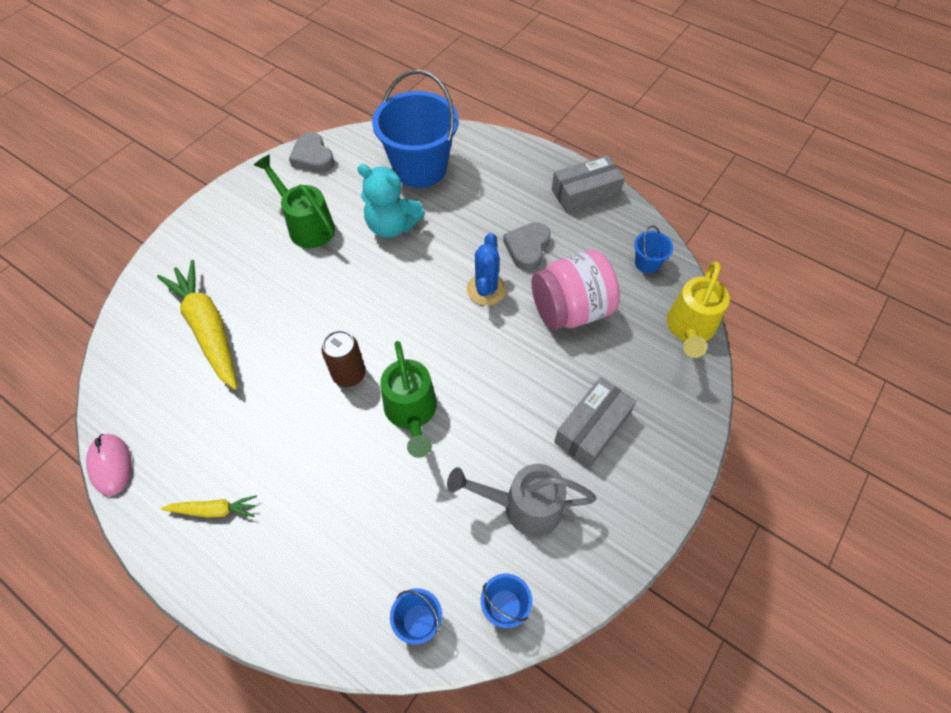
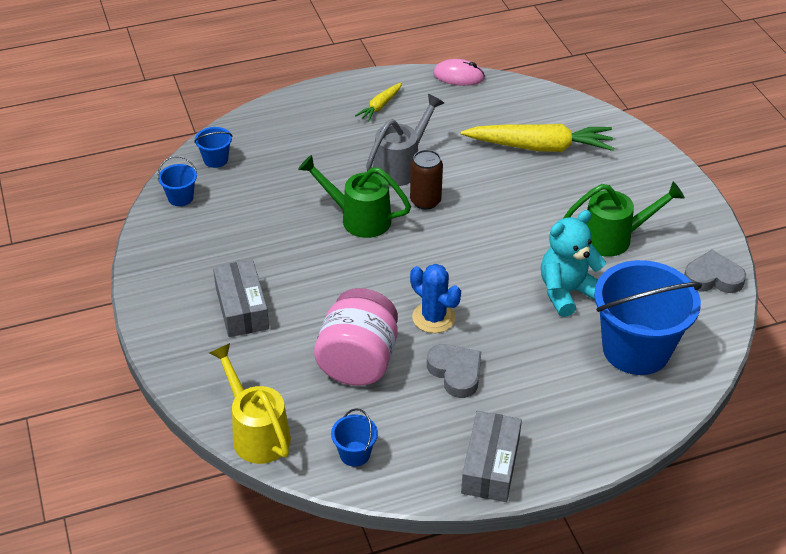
camera: 125 degrees right, 15 degrees down
(523, 506) = (228, 239): grey watering can -> grey watering can (401, 166)

